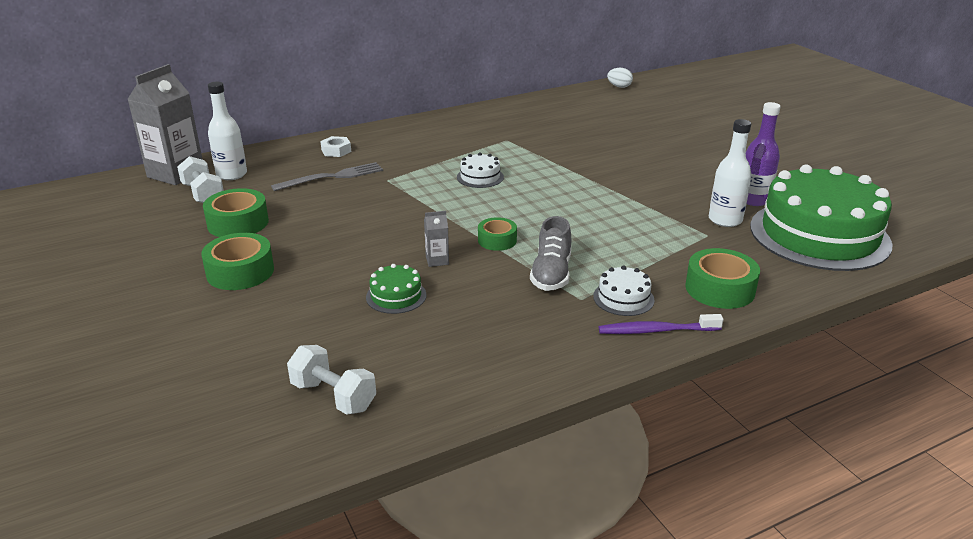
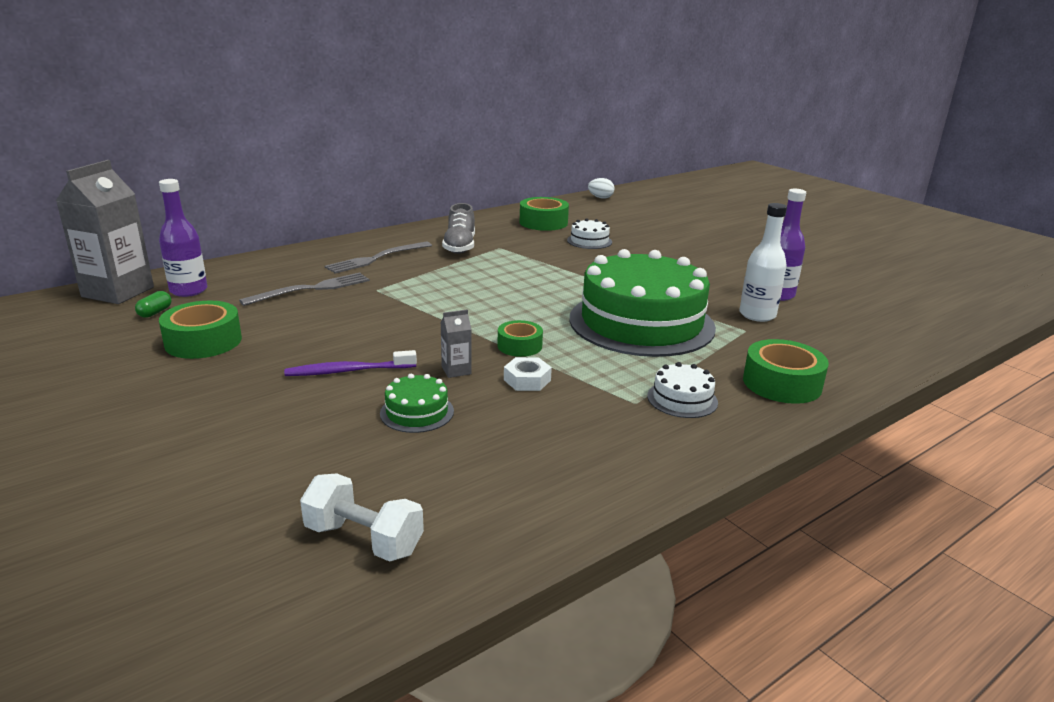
camera: 10 degrees left, 5 degrees down
(203, 194) = (155, 312): white dumbbell -> green capsule
(232, 174) = (188, 290): white bottle -> purple bottle
(240, 272) = (214, 395): green tape -> green tape (543, 222)
(336, 151) = (310, 263): white nut -> white nut (527, 380)
(393, 148) = (376, 258): none -> grey fork
(480, 177) = (481, 283): white cake -> white cake (589, 241)
(551, 274) = (592, 378): grey shoe -> grey shoe (460, 246)
(656, 331) = (732, 432): purple toothbrush -> purple toothbrush (348, 371)
(819, 235) = (858, 325): green cake -> green cake (641, 323)

